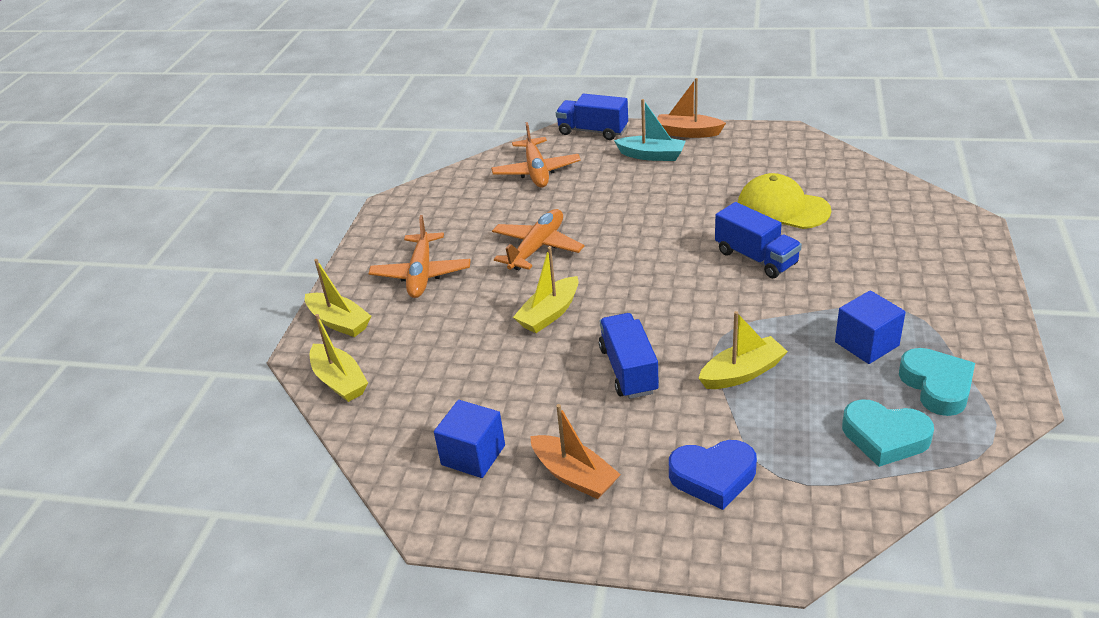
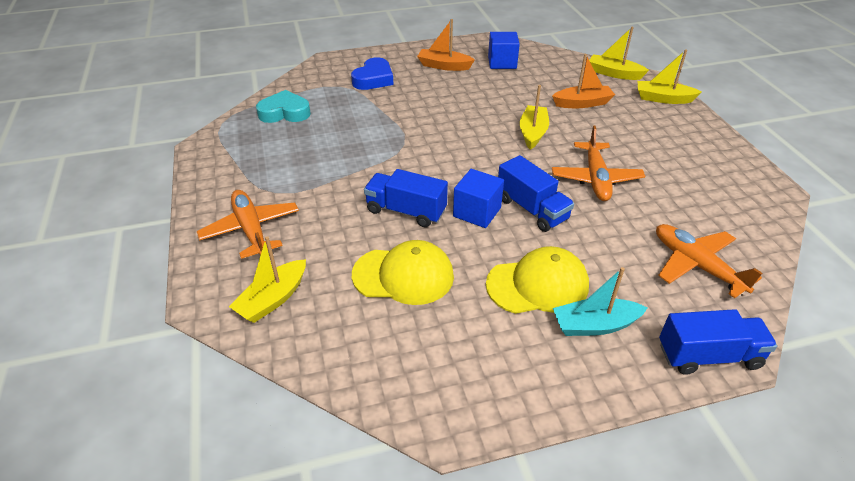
camera: 150 degrees right, 5 degrees up
(421, 274) = (656, 138): orange plane -> orange plane (251, 229)
(628, 370) = (451, 113): blue truck -> blue truck (532, 209)
(673, 182) = (538, 285): none -> yellow cap
(687, 133) = (584, 387): orange boat -> orange boat (582, 103)
(713, 477) = (373, 79): blue heart -> blue heart turned 150 degrees clockwise
(742, 373) = (379, 126): yellow boat -> yellow boat (273, 299)
(866, 344) = (300, 161): blue cube -> blue cube (477, 212)
(937, 386) = (252, 145): turquoise heart -> none

